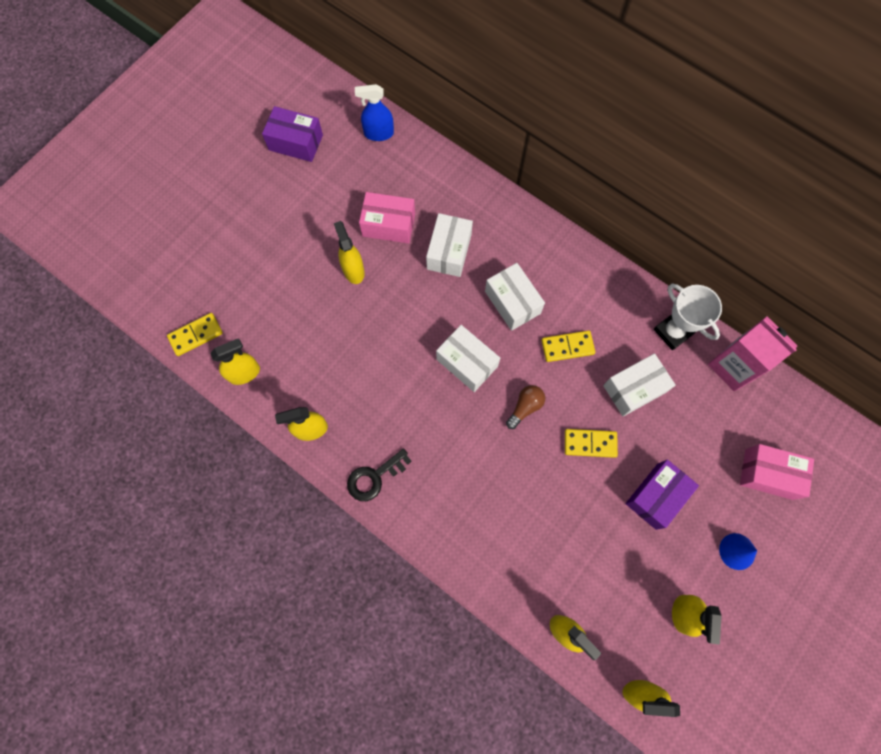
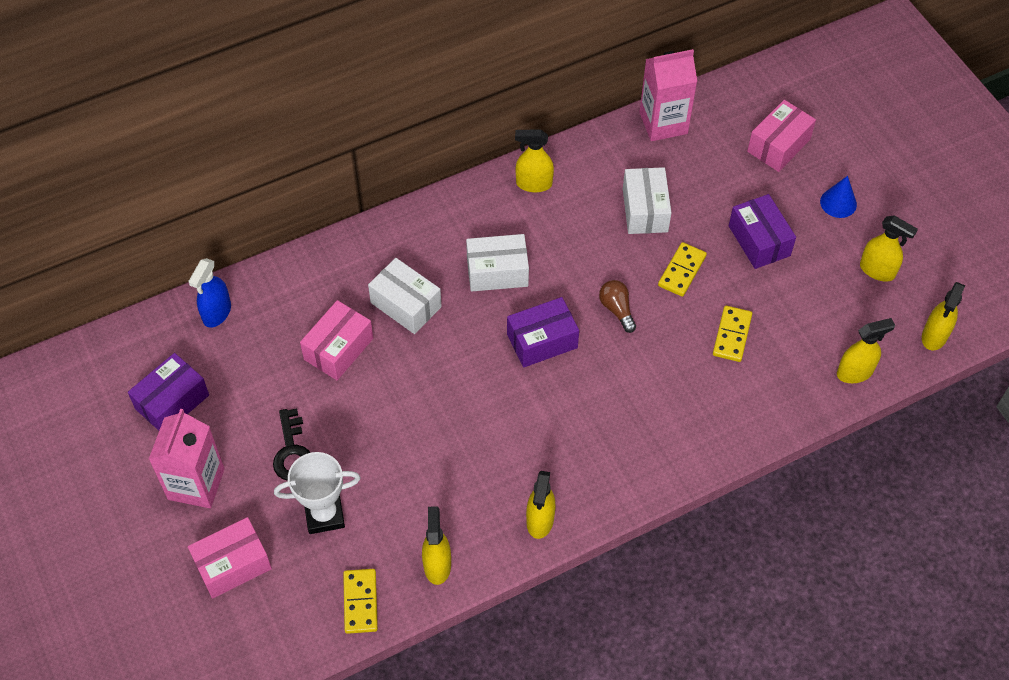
camera: 65 degrees left, 15 degrees down
(191, 241) = (233, 565): none -> pink box
(240, 189) = (196, 484): none -> pink carton
(353, 270) = (373, 405): yellow spray bottle -> yellow spray bottle (533, 184)
(374, 477) = (624, 478): black key -> black key (292, 451)
(467, 363) = (542, 341): white box -> purple box
(567, 347) = (572, 245): yellow domino -> yellow domino (732, 335)
(672, 332) = (603, 153): white trophy -> white trophy (324, 515)

